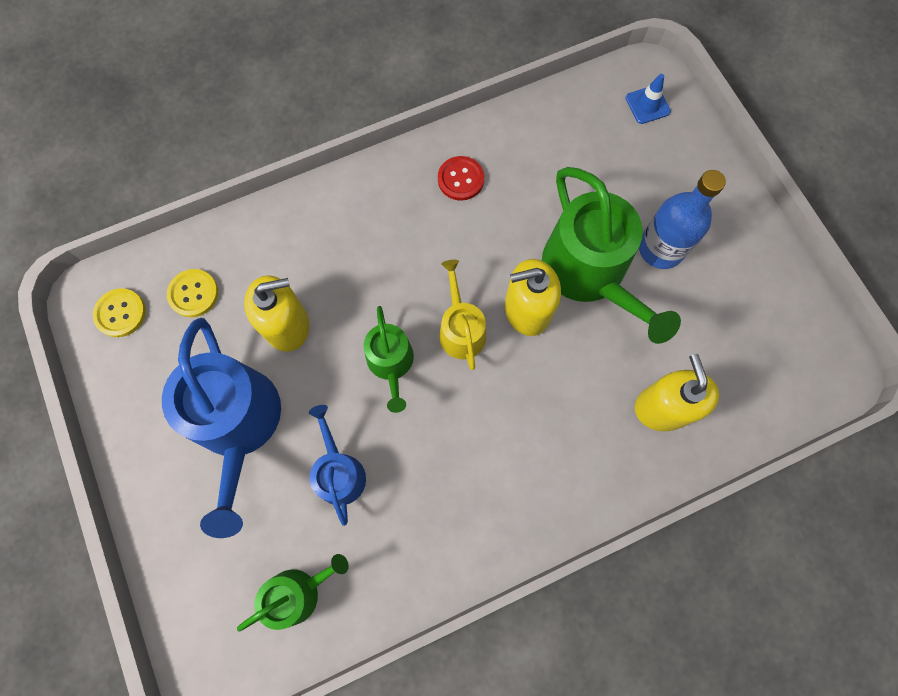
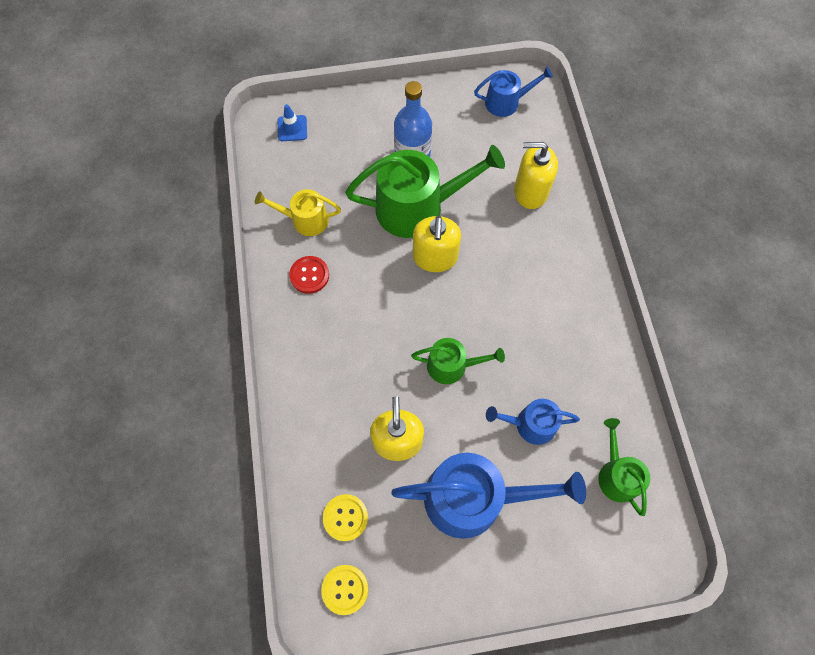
camera: 75 degrees left, 5 degrees down
(461, 329) = (438, 307): yellow watering can -> yellow watering can (305, 220)
(793, 346) = (506, 102): none -> blue watering can

